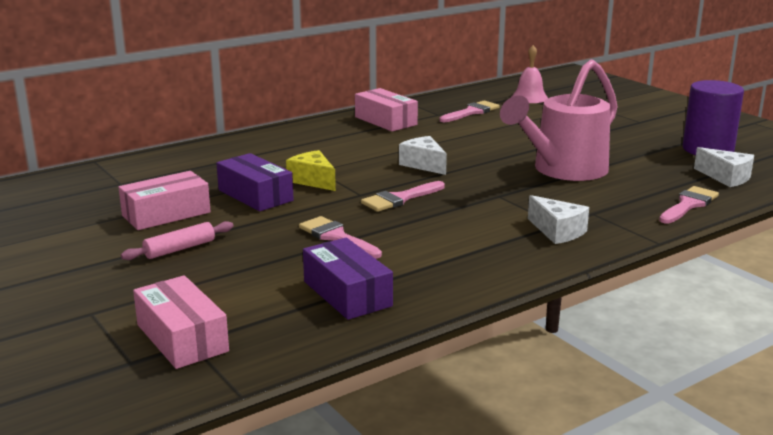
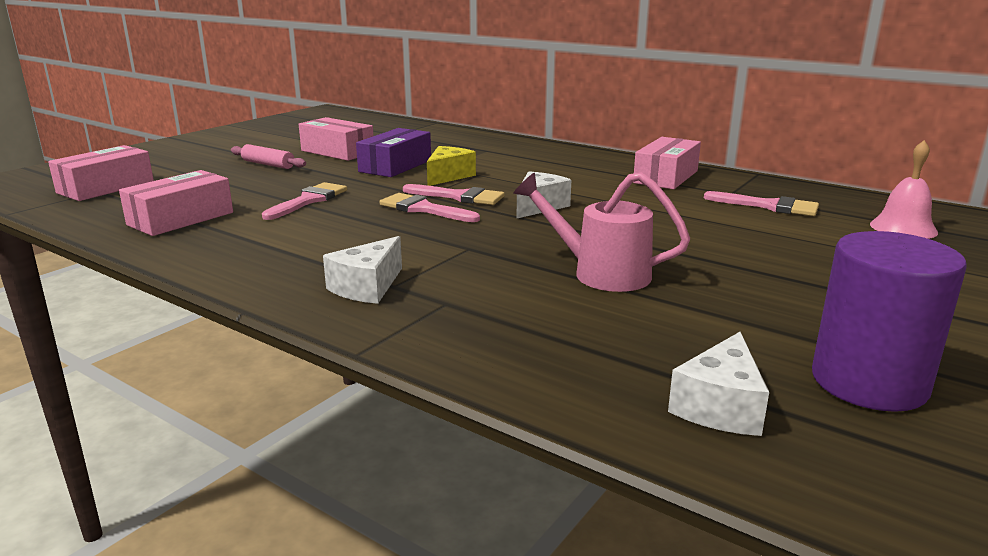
camera: 70 degrees right, 0 degrees up
(347, 294) = (181, 219): purple box -> pink box
(563, 170) = (601, 273): pink watering can -> pink watering can, size x0.66
(688, 205) = (535, 372): pink brush -> pink brush (459, 197)

